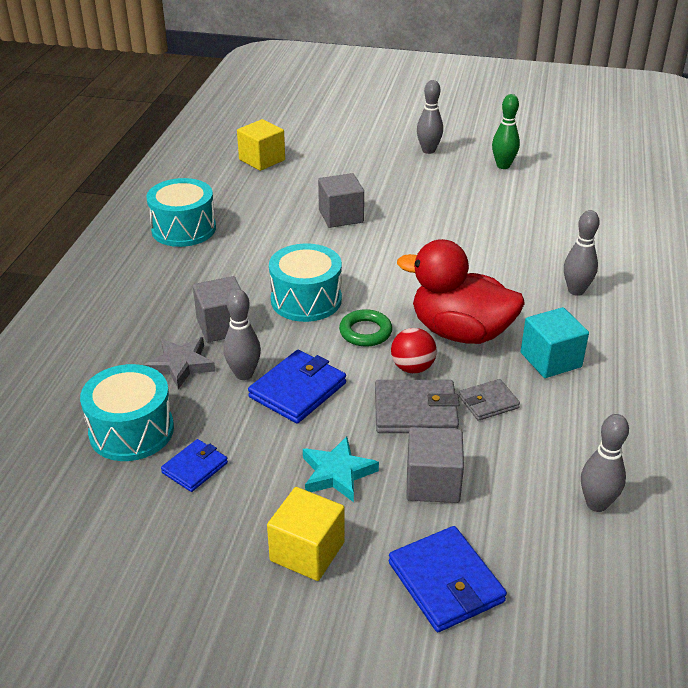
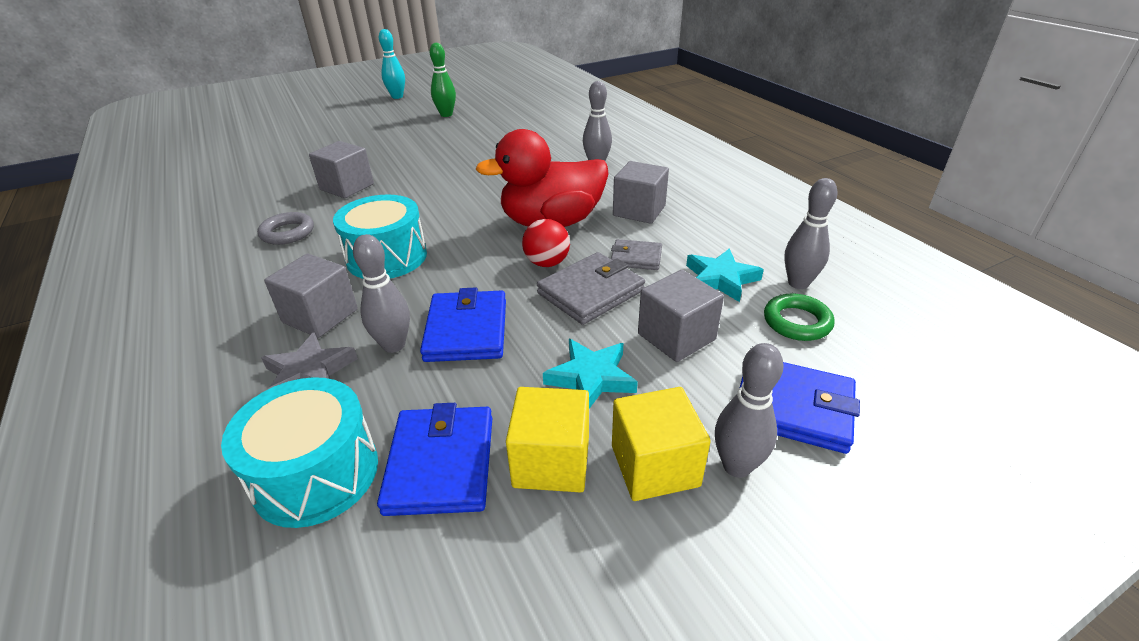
camera: 40 degrees left, 0 degrees up
(183, 229) = (180, 255): turquoise drum -> none
(195, 468) = (441, 464): blue wallet -> blue wallet, size x1.65
(262, 160) = (216, 175): yellow cube -> yellow cube (551, 461)
(262, 242) = (287, 233): none -> grey ring
(365, 332) = (473, 256): green ring -> green ring (797, 322)
(428, 150) = (374, 123): grey bowling pin -> grey bowling pin (736, 466)
(482, 123) = (397, 97): none -> turquoise bowling pin
(488, 402) = (636, 257): grey wallet -> grey wallet turned 75 degrees clockwise
(533, 461) = (721, 279): none -> turquoise star
(550, 360) = (639, 211): turquoise cube -> grey cube

